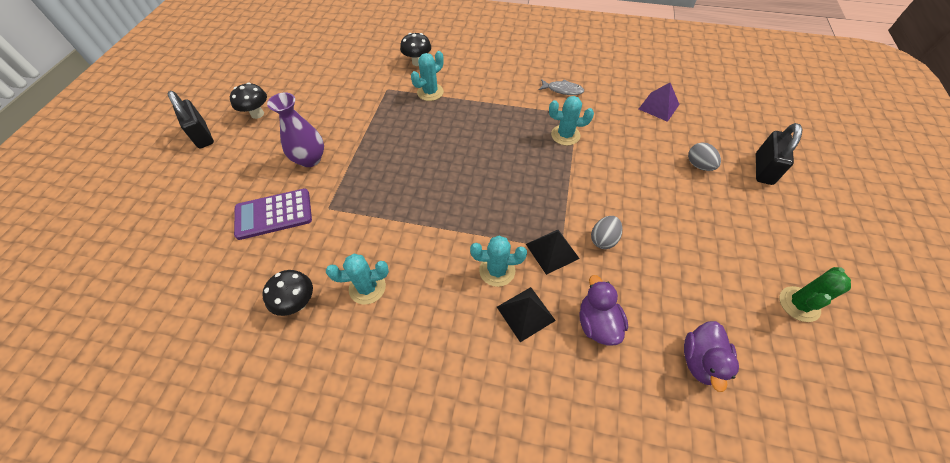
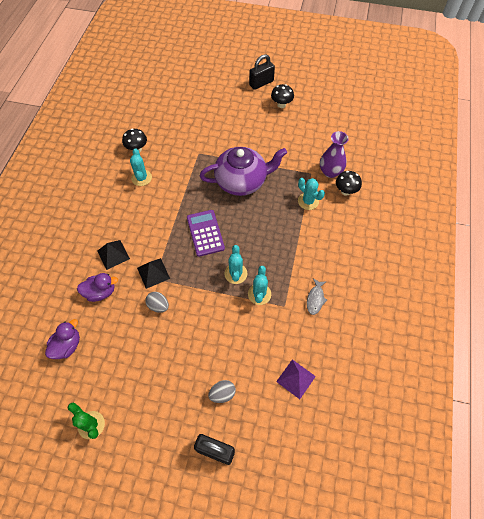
camera: 90 degrees right, 5 degrees up
(274, 214) = (196, 129): purple calculator -> purple calculator (205, 233)
(310, 159) = (239, 138): purple vase -> purple vase (330, 172)
(391, 154) = (242, 181): none -> purple teapot
(497, 270) = (143, 241): turquoise cactus -> turquoise cactus (235, 273)
(700, 361) = (67, 346): purple duck -> purple duck turned 105 degrees clockwise

